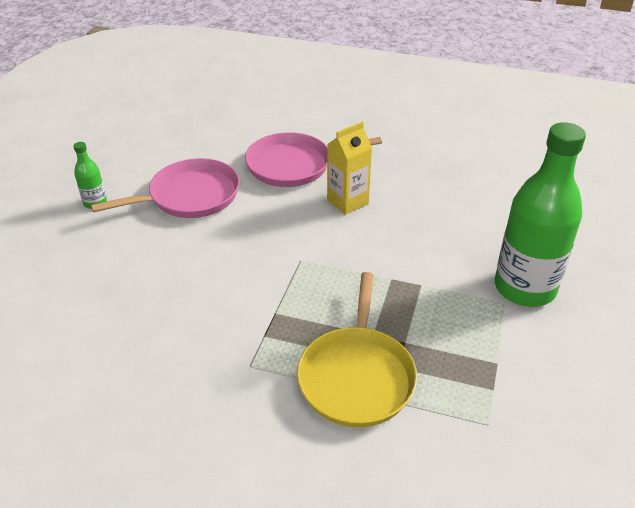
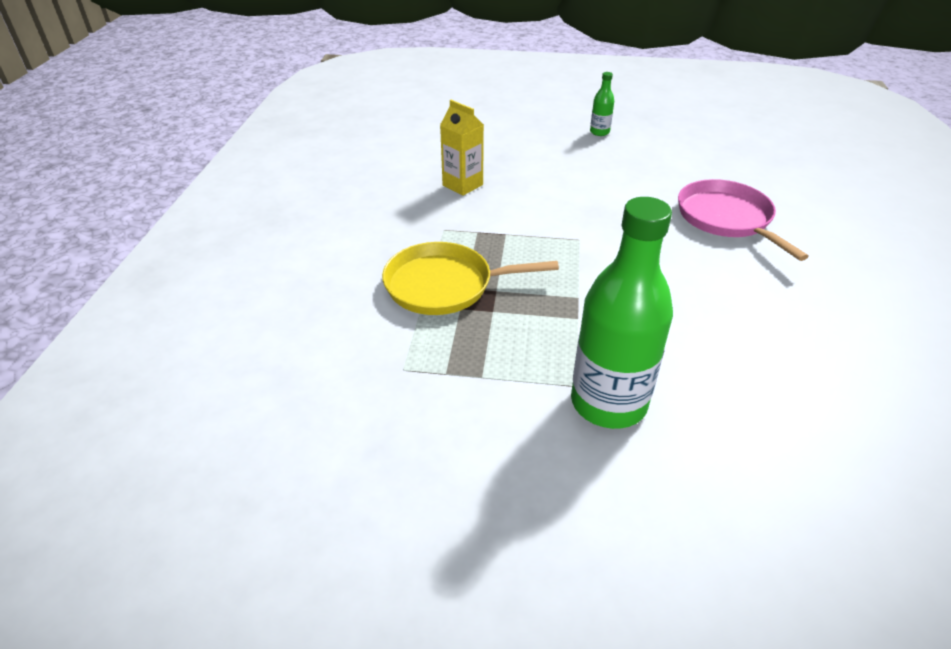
camera: 80 degrees right, 0 degrees up
(190, 196) = (636, 170): pink pan -> none
(347, 201) = (687, 259): yellow carton -> yellow carton (462, 185)

